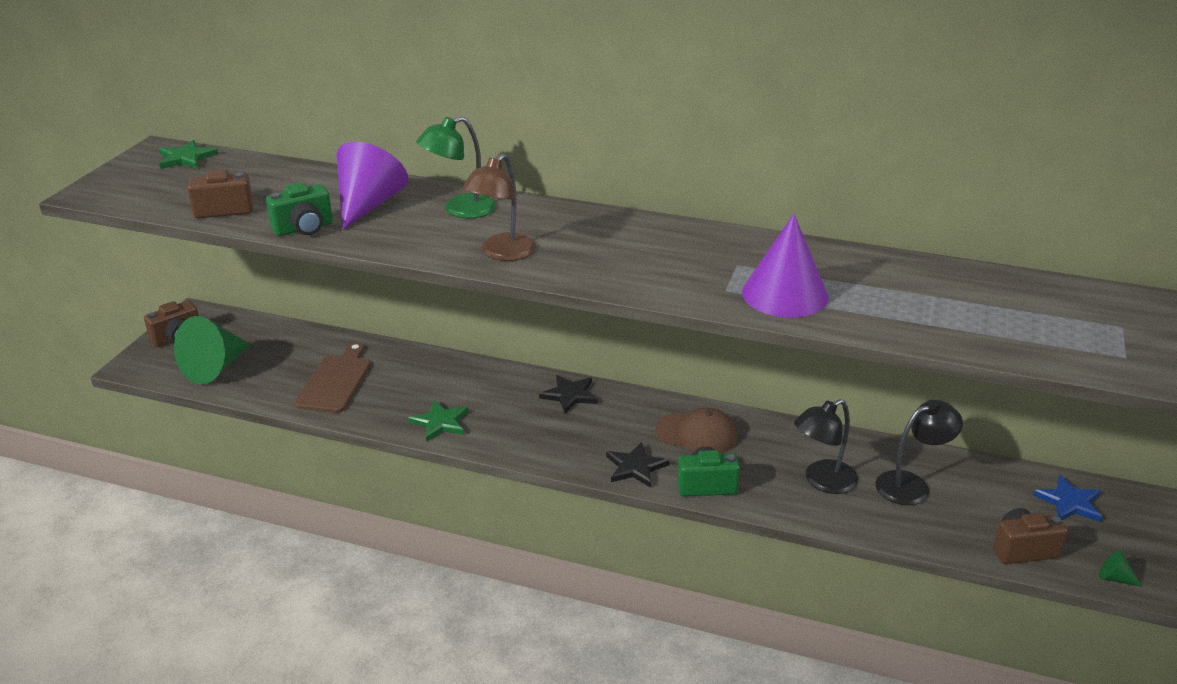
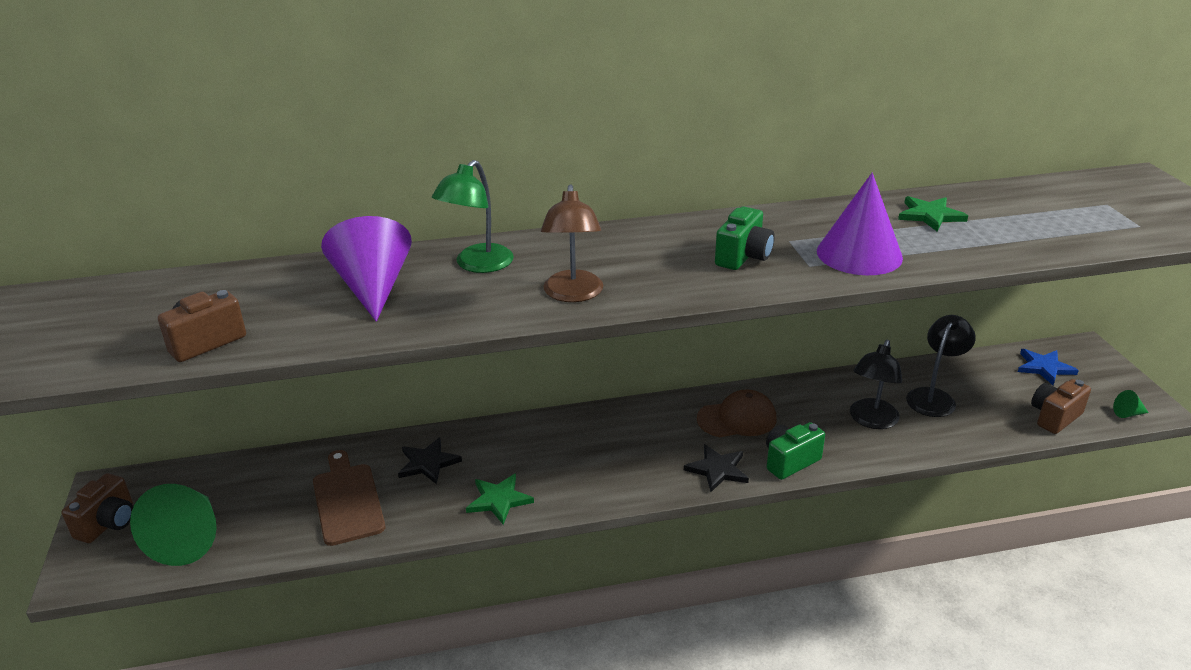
camera: 30 degrees left, 0 degrees up
(186, 158) = (83, 298): green star -> green star (930, 215)
(304, 229) = (330, 334): green camera -> green camera (743, 257)
(569, 395) = (595, 425): black star -> black star (428, 463)

